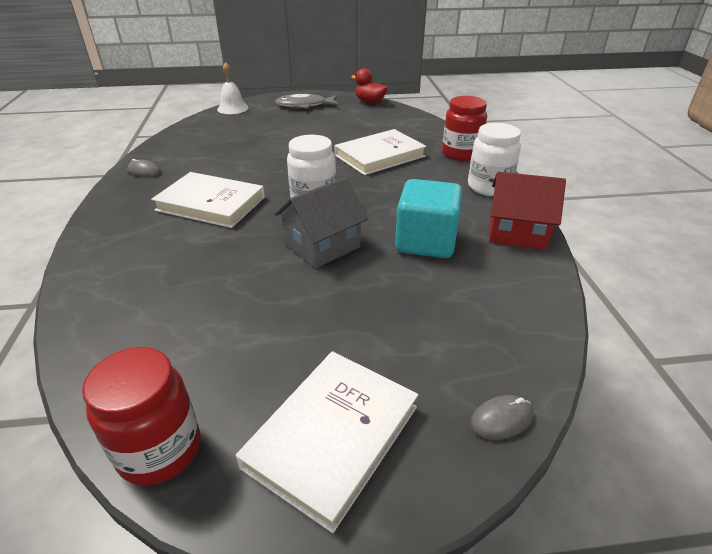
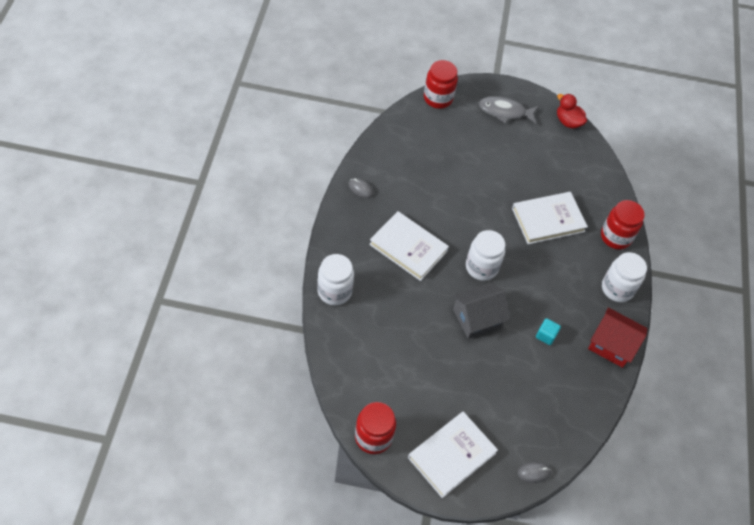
camera: 10 degrees right, 20 degrees up
(97, 263) = (334, 291): none -> white jar
(232, 108) = (438, 98): white bell -> red jar
(426, 242) = (546, 335): turquoise cube -> turquoise cube, size x0.46

